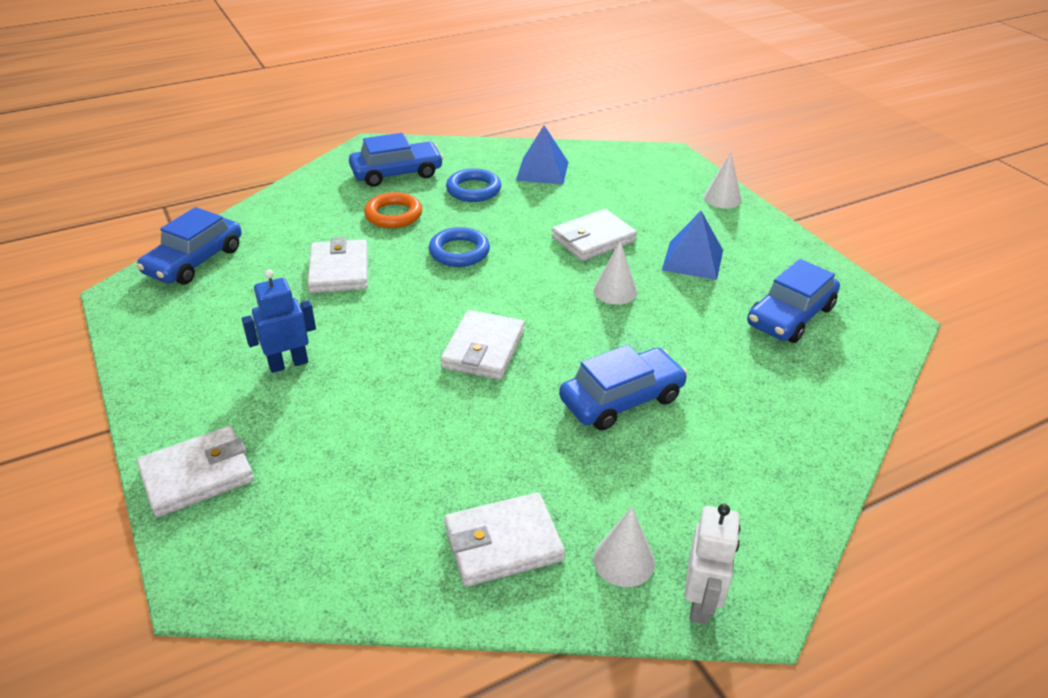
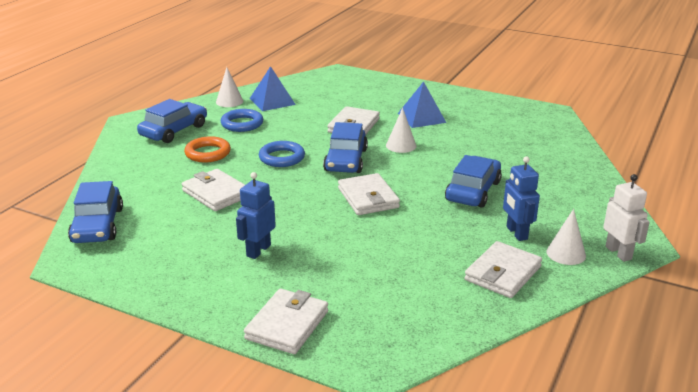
camera: 35 degrees left, 10 degrees down
(597, 492) = (516, 233): none -> blue robot
(722, 198) = (397, 84): white cone -> white cone (229, 101)
(790, 316) = (503, 126): blue car -> blue car (346, 160)

